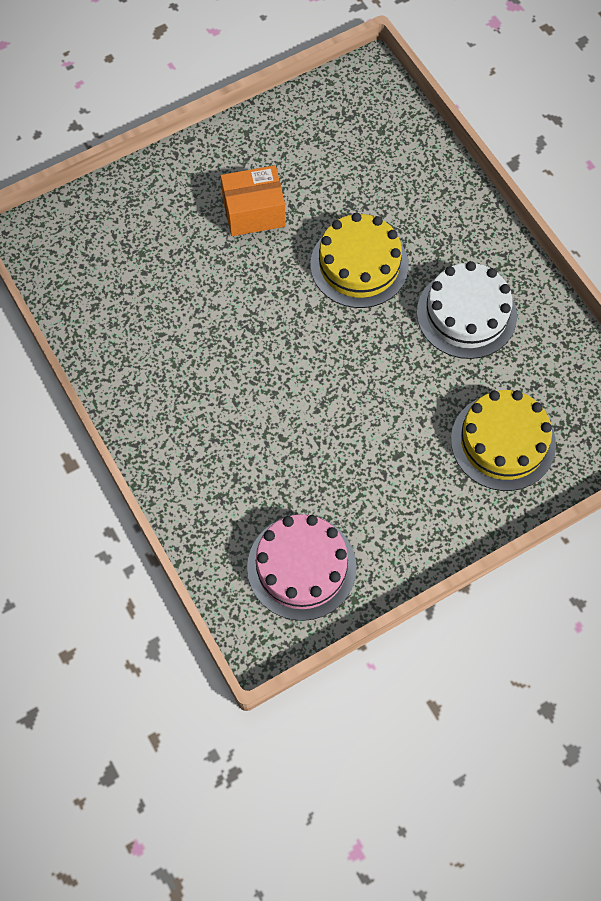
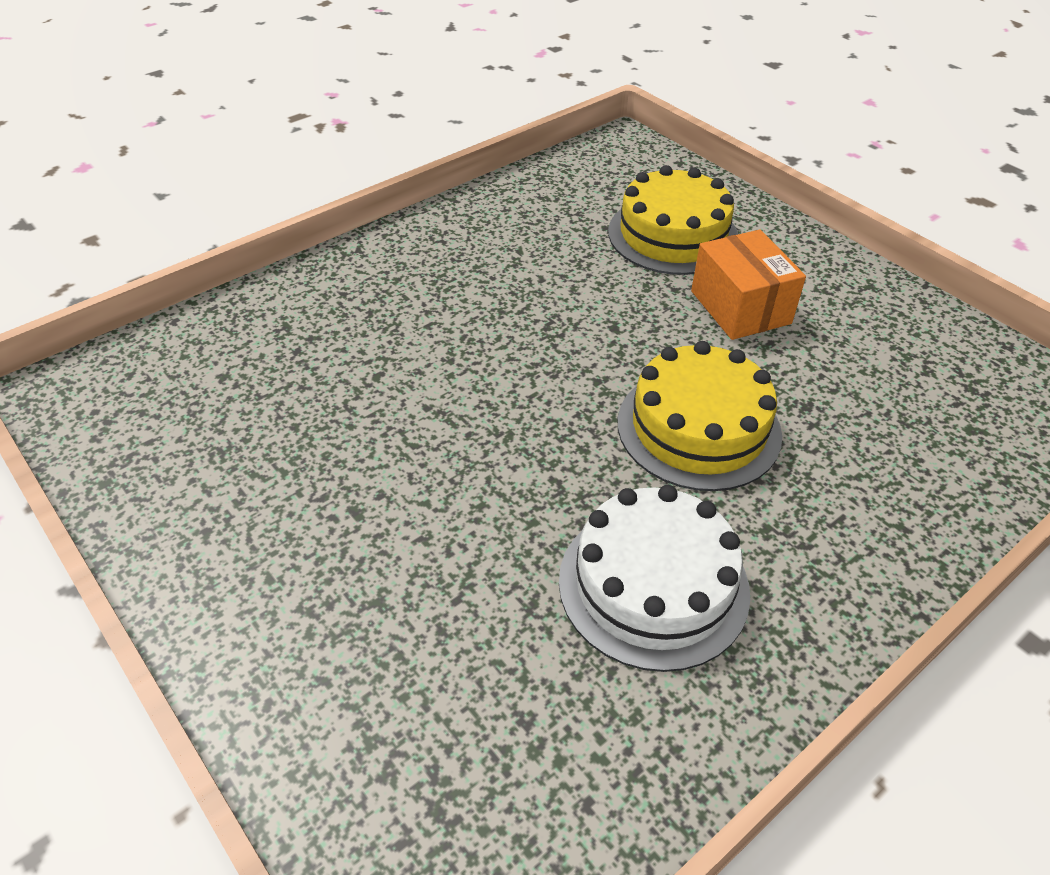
camera: 80 degrees right, 20 degrees down
(301, 567) = (168, 417): pink cake -> none
(503, 442) = (391, 669): yellow cake -> yellow cake (673, 235)

